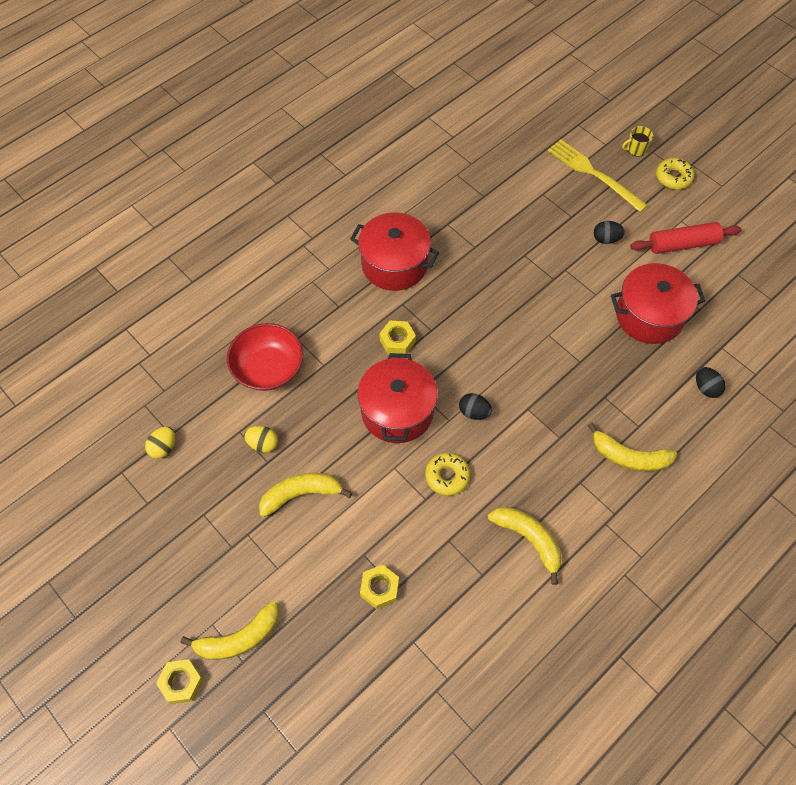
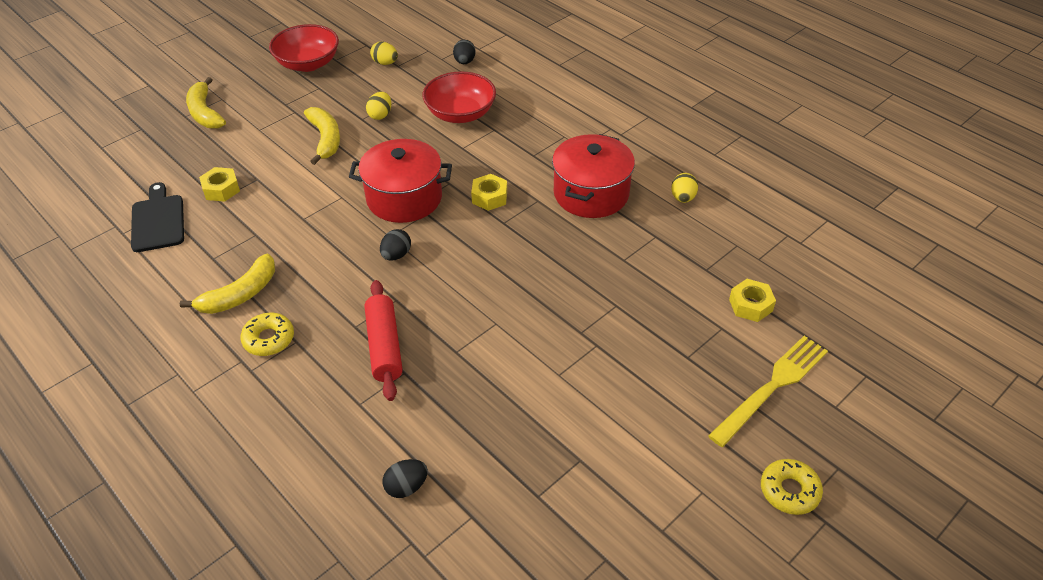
camera: 90 degrees right, 15 degrees down
(151, 533) = (308, 63): none -> red bowl
(181, 682) = (180, 87): yellow nut -> yellow nut (750, 305)
(401, 202) = (683, 198): none -> yellow egg
(428, 645) = (158, 221): none -> black cutting board
(447, 476) = (324, 234): yellow donut -> yellow donut (269, 339)
(606, 239) = (653, 393): black egg -> black egg (464, 62)
(629, 457) = (319, 390): yellow banana -> none
(636, 149) = (836, 445): yellow mug -> none
(649, 316) = (525, 432): red pot -> none
(682, 244) = (656, 488): red rolling pin -> red rolling pin (384, 346)

